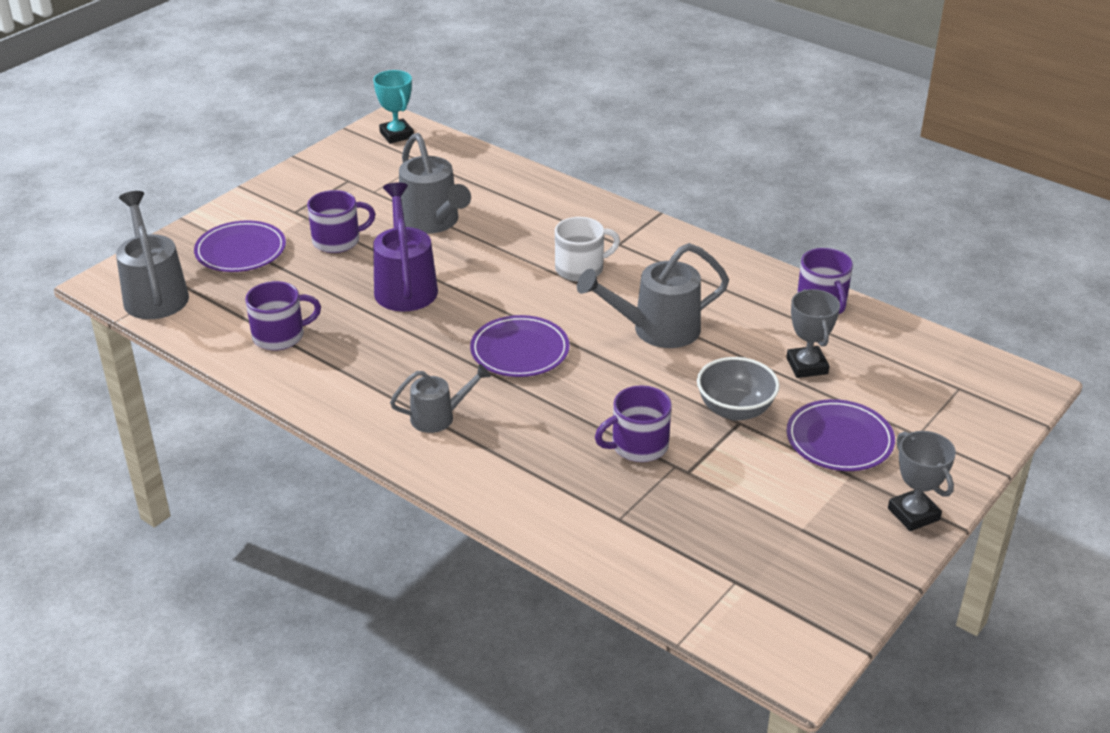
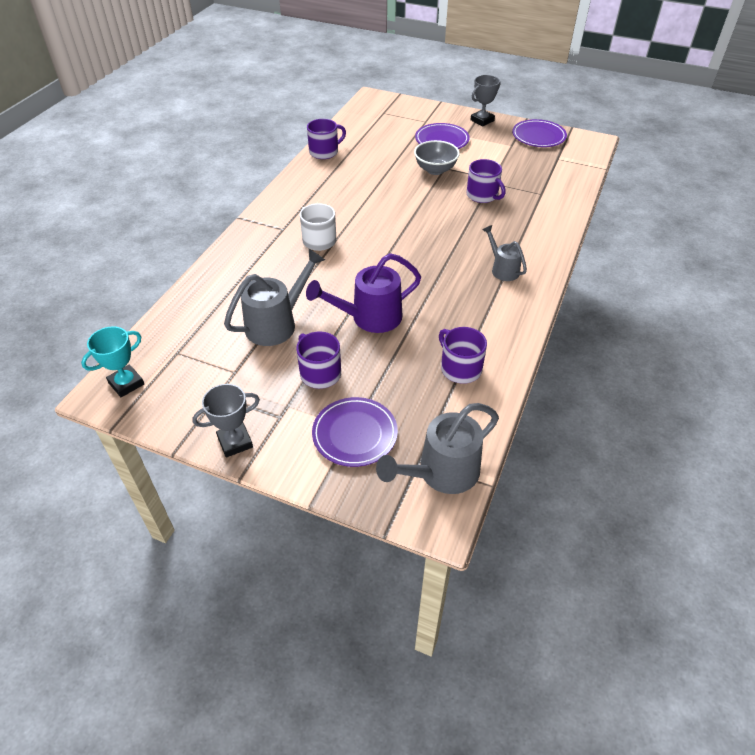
camera: 105 degrees left, 10 degrees up
(520, 351) = (421, 250): purple plate -> purple plate (538, 136)
(656, 330) = (375, 202): grey watering can -> none
(807, 366) = (386, 152): grey trophy -> grey trophy (235, 442)

